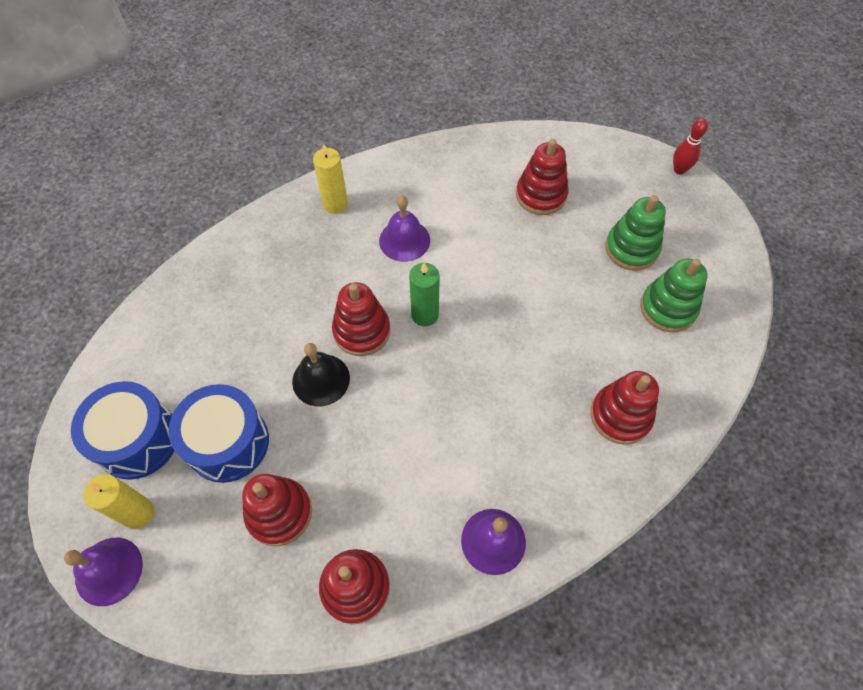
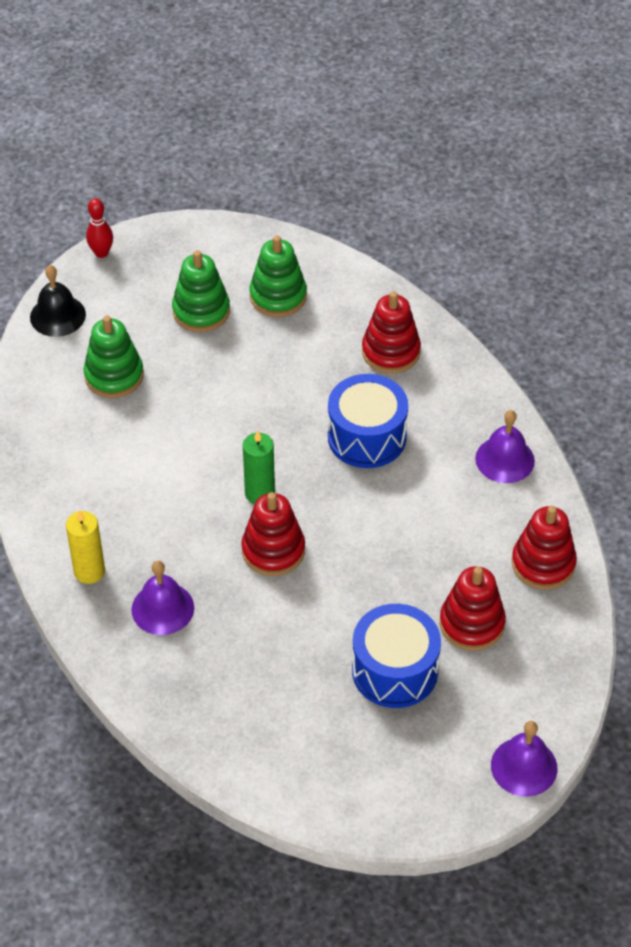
camera: 85 degrees left, 10 degrees down
(137, 440) = (385, 755): blue drum -> blue drum (367, 437)
(138, 513) = (466, 746): yellow candle -> none
(321, 379) = (329, 588): black bell -> black bell (57, 315)
(404, 240) = (156, 506): purple bell -> purple bell (162, 608)
(541, 195) = (114, 376): red stacking toy -> green stacking toy

